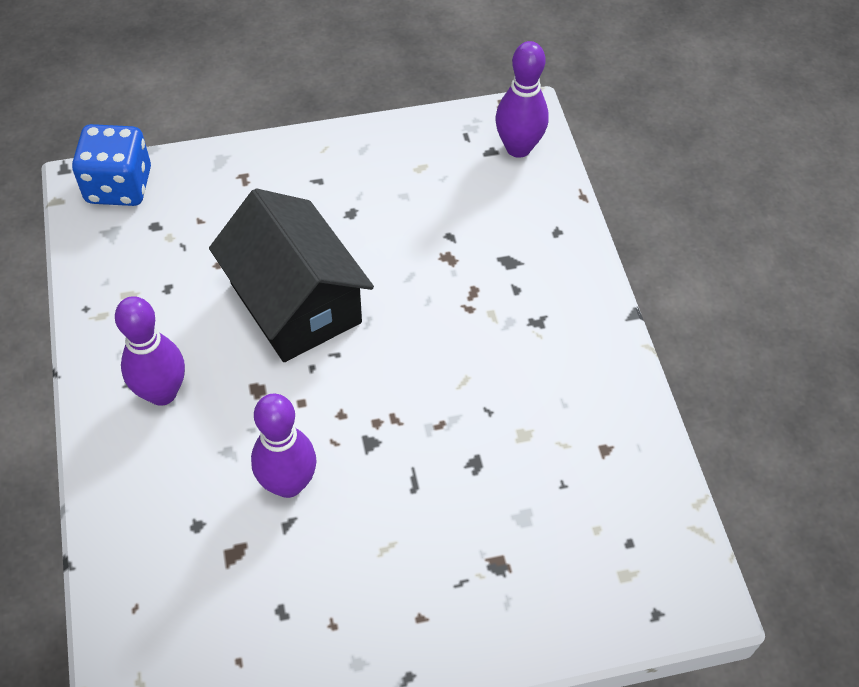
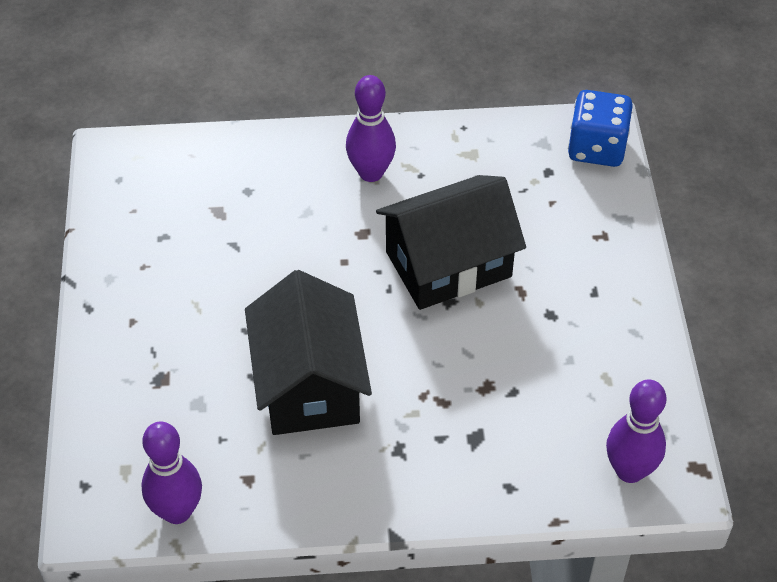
camera: 100 degrees right, 5 degrees down
(288, 484) = (269, 247): purple bowling pin -> purple bowling pin (177, 511)
(476, 411) = (309, 384): none -> black house

